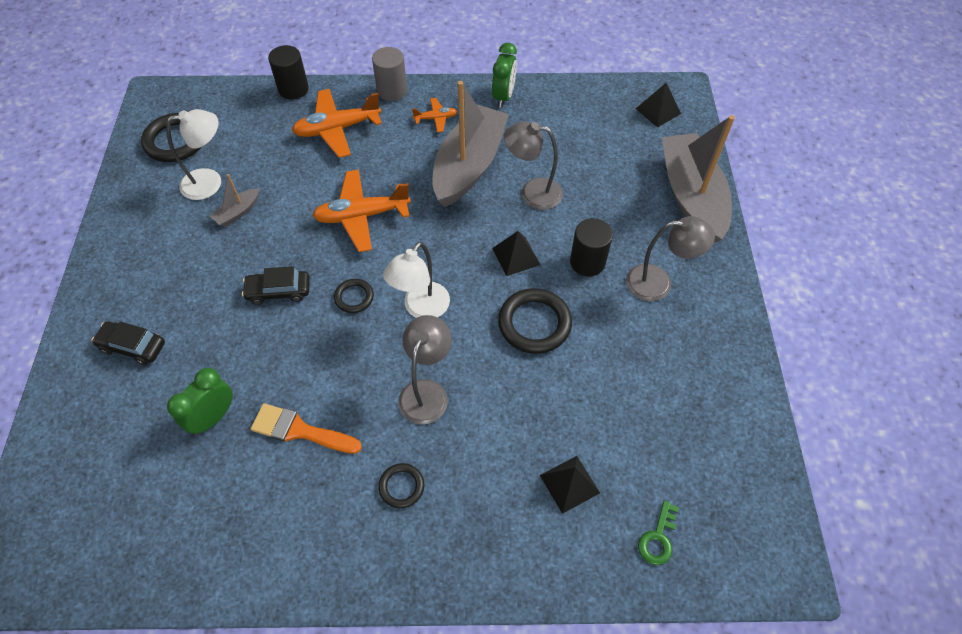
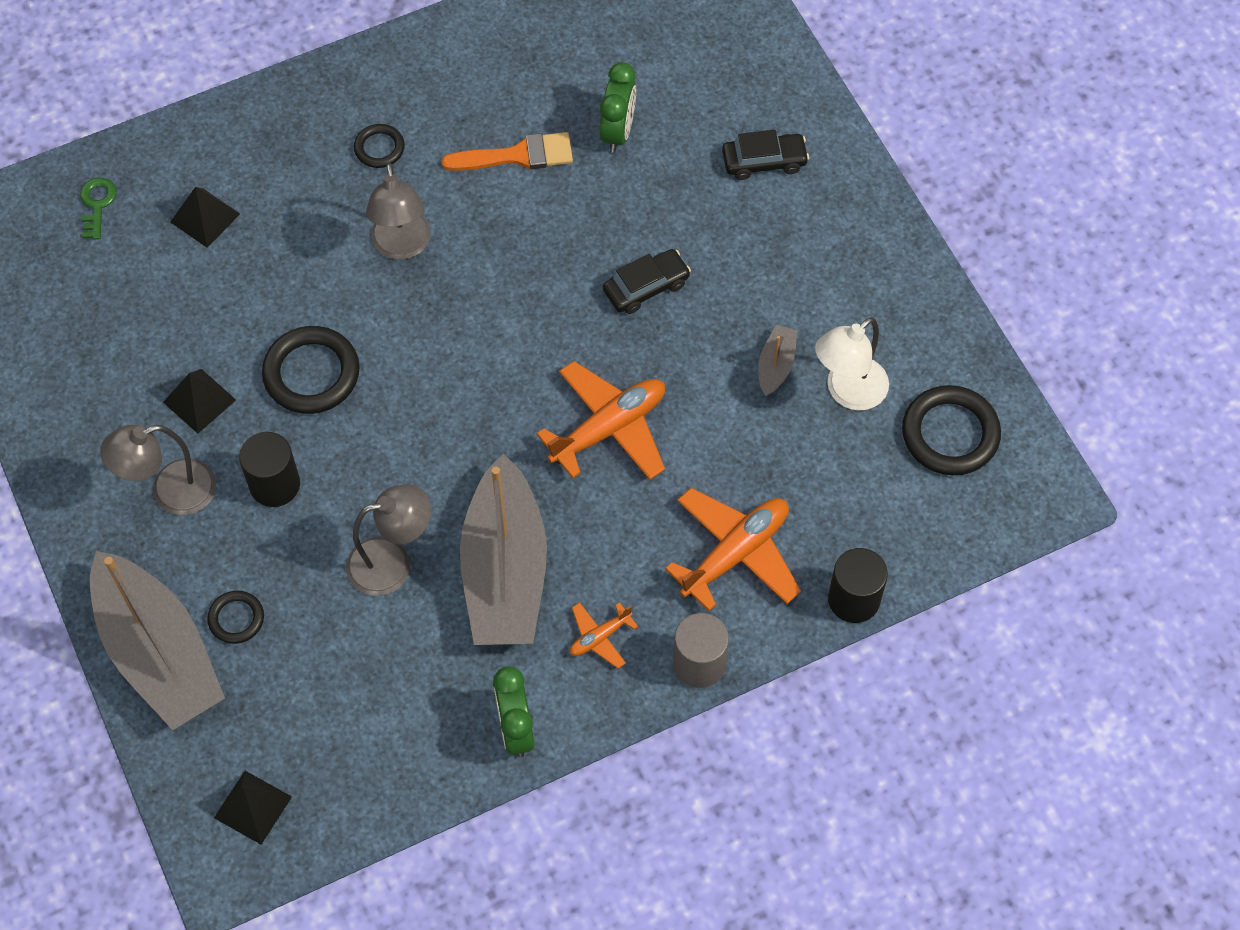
camera: 155 degrees right, 5 degrees up
(354, 297) = (549, 317): black ring -> black ring (236, 619)
(421, 308) = (459, 336): white lamp -> none
(516, 256) = (373, 454): black pyramid -> black pyramid (199, 401)

